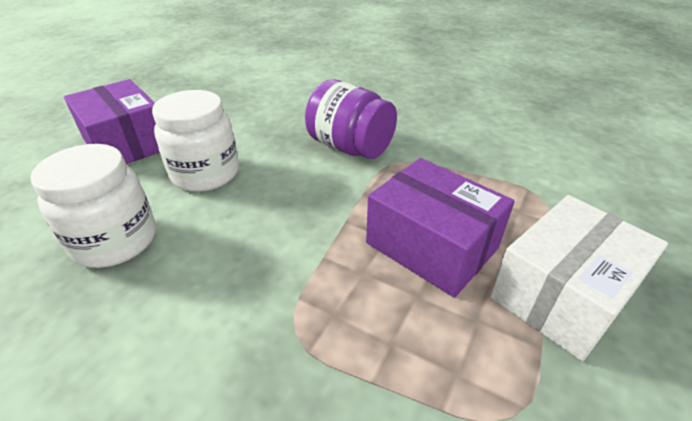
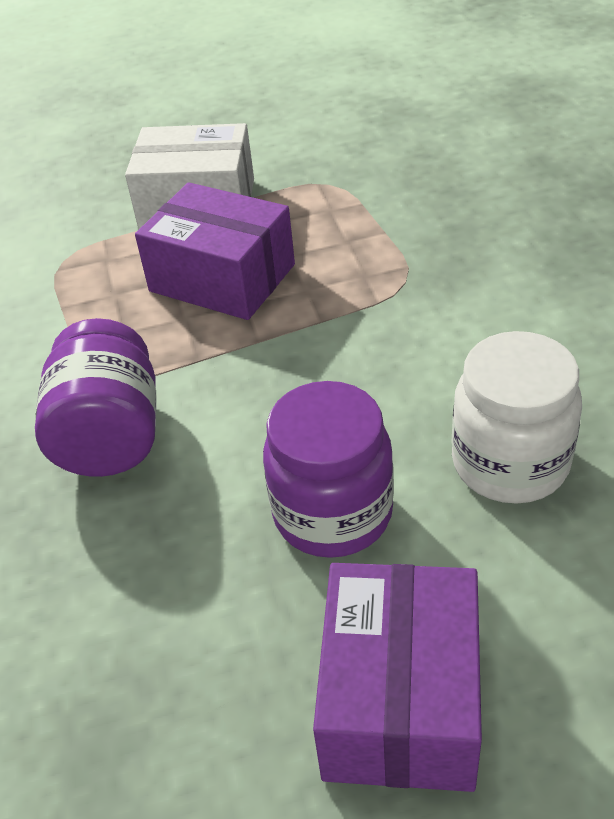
camera: 130 degrees left, 5 degrees up
(205, 174) = (333, 513): white jar -> purple jar
(431, 245) = (222, 278): purple box -> purple box turned 60 degrees counterclockwise

